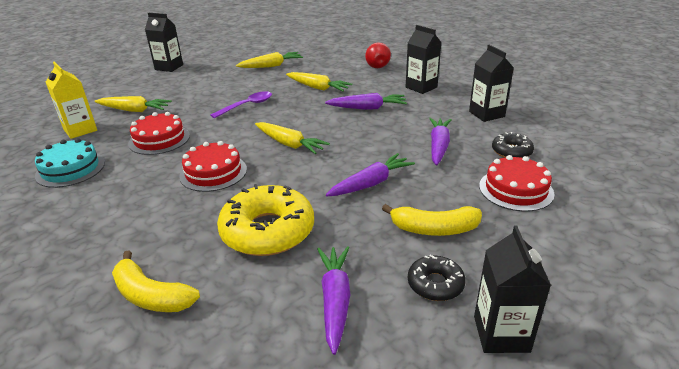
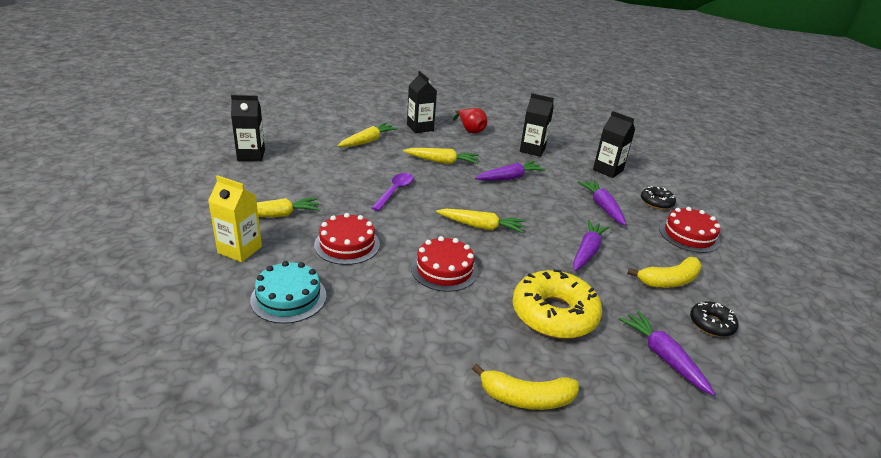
camera: 30 degrees left, 0 degrees up
(501, 334) = (780, 347): black carton -> black carton (420, 128)

